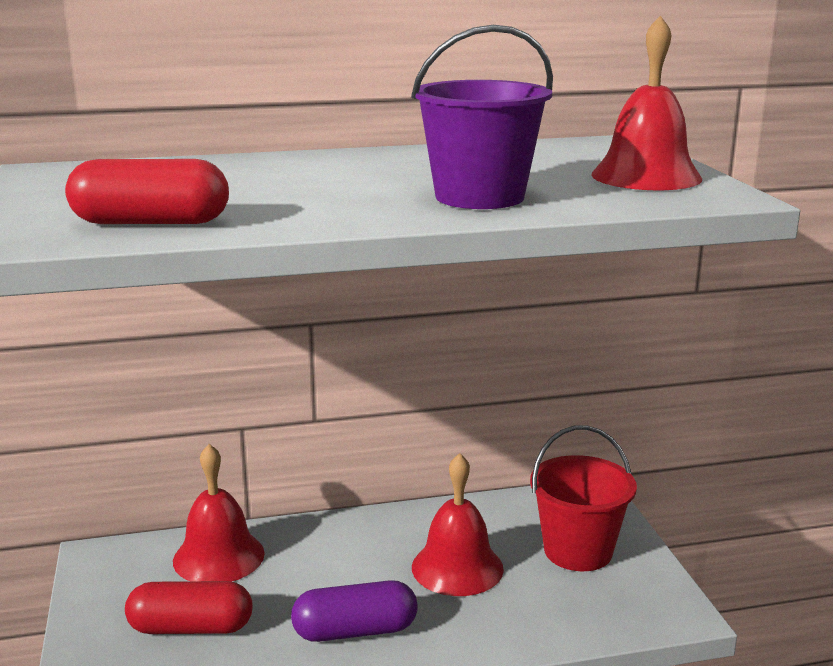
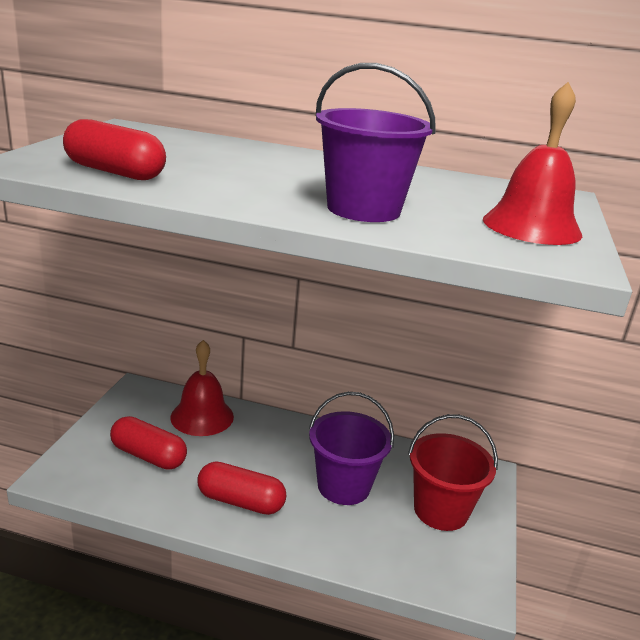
camera: 25 degrees right, 5 degrees up
(355, 631) = (240, 501): purple capsule -> red capsule
(457, 567) = (343, 486): red bell -> purple bucket

